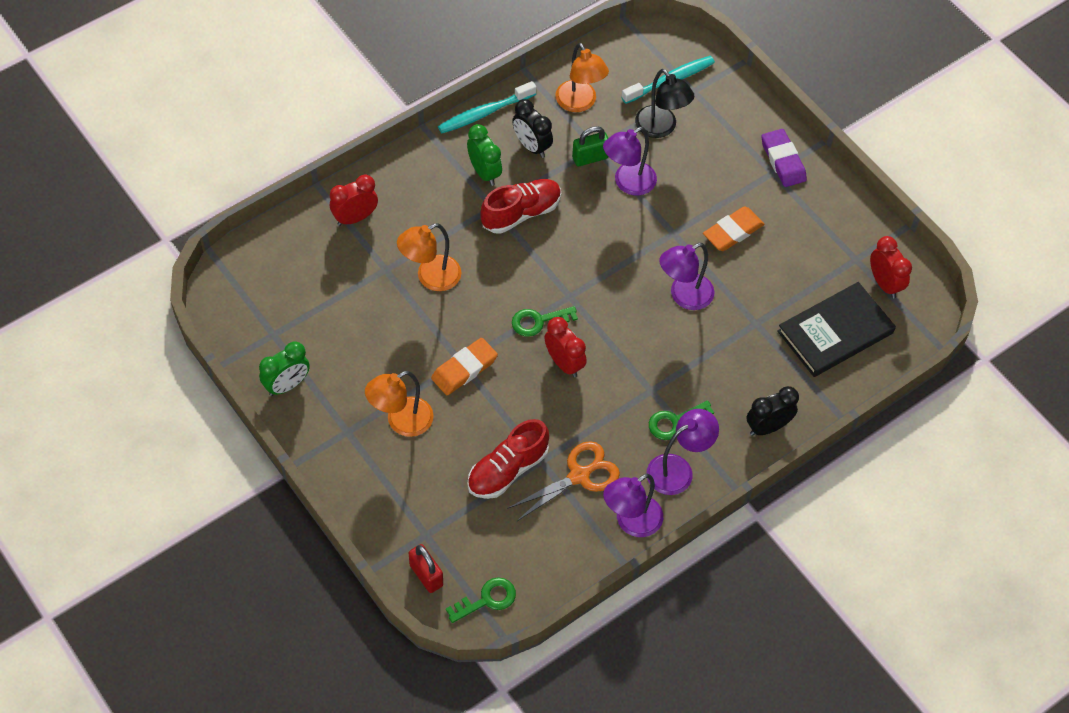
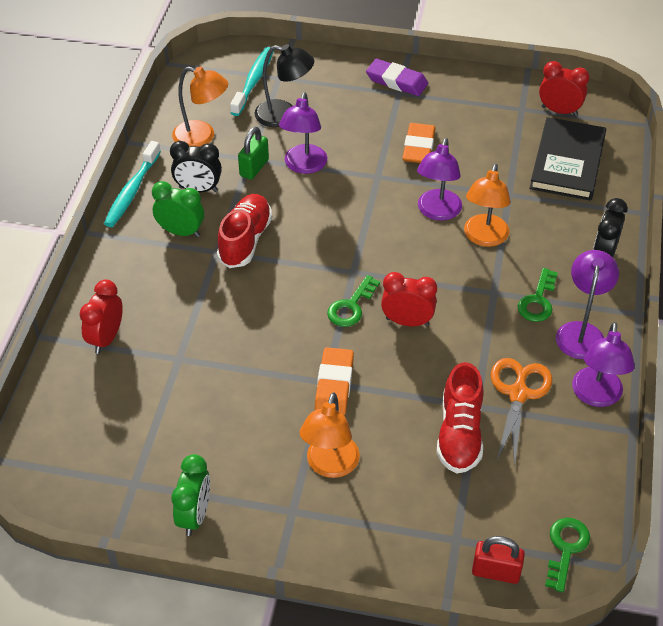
camera: 40 degrees left, 10 degrees down
(430, 277) = (225, 337): orange lamp -> orange lamp (484, 238)

